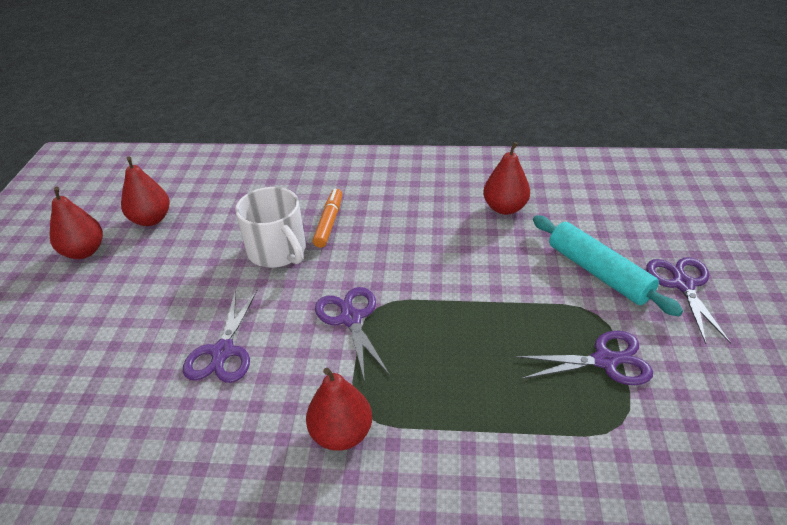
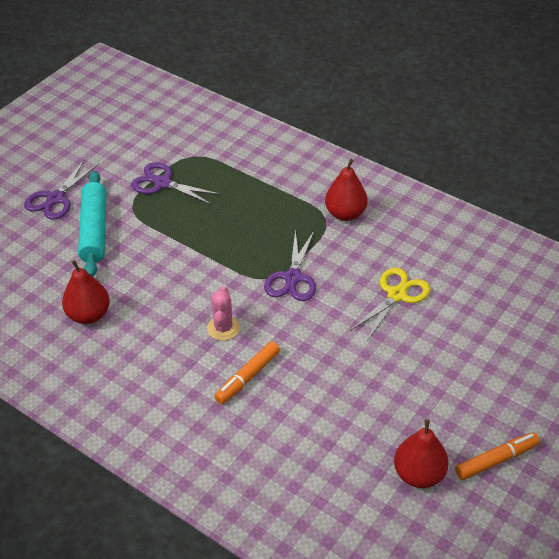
camera: 150 degrees left, 5 degrees up
(84, 251) = (496, 460): red pear -> orange marker
(223, 352) = (396, 295): purple scissors -> yellow scissors
(278, 251) = (312, 367): white mug -> none
(381, 246) = (223, 328): none -> pink cactus

